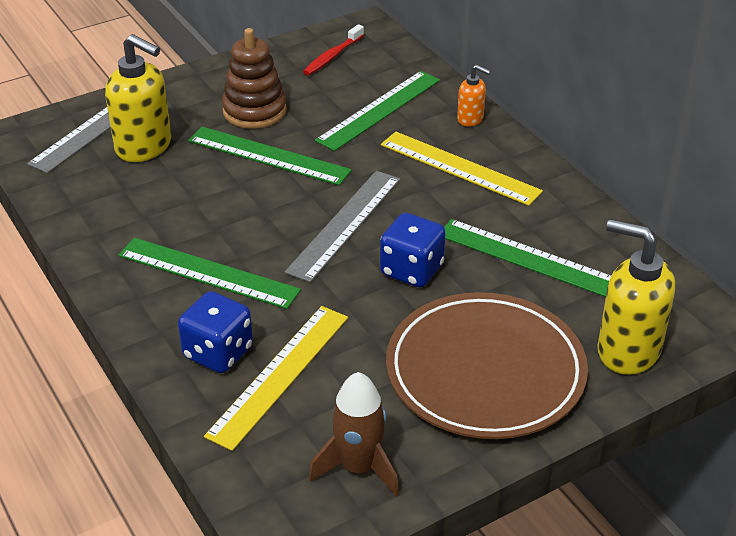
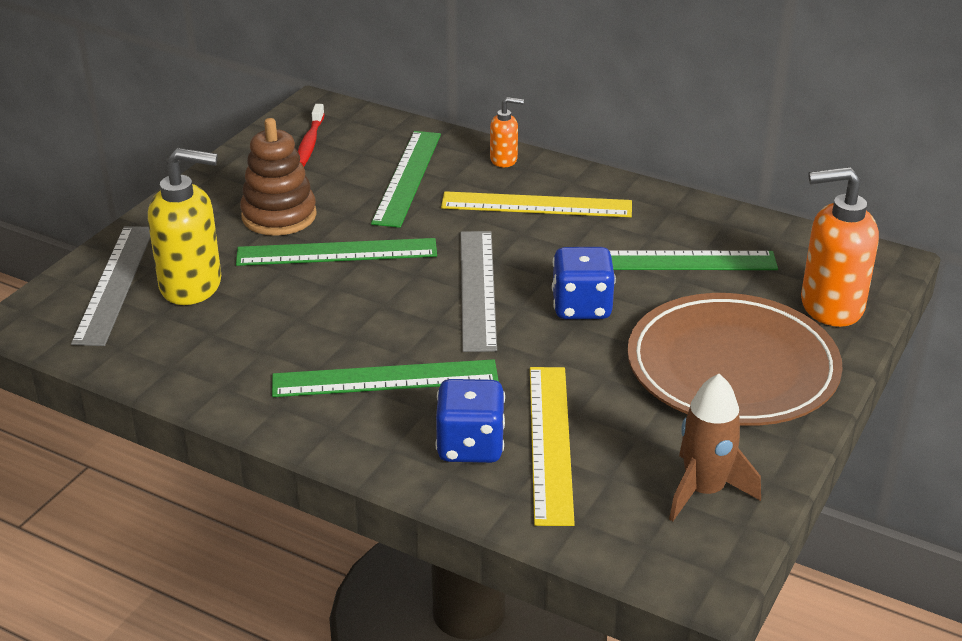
camera: 30 degrees left, 5 degrees down
(627, 350) = (830, 306): yellow soap dispenser -> orange soap dispenser

